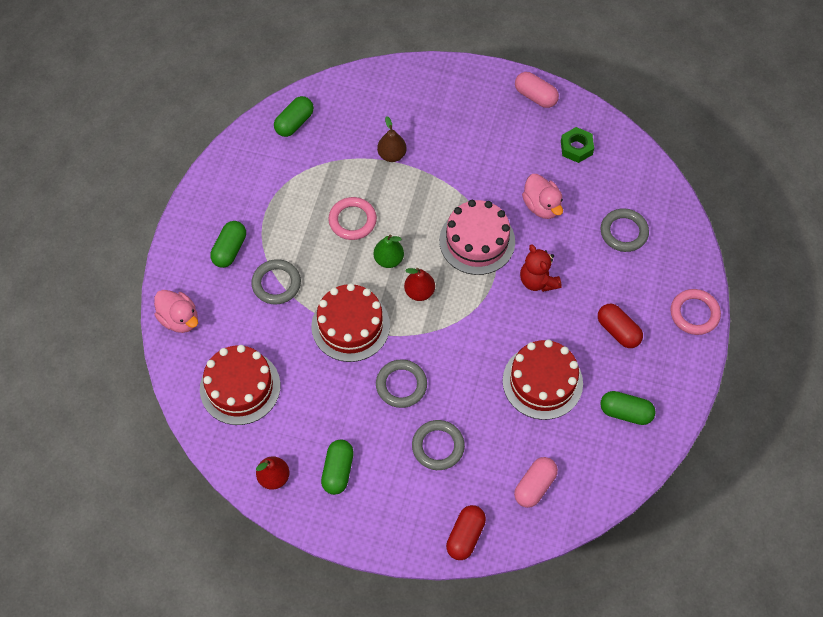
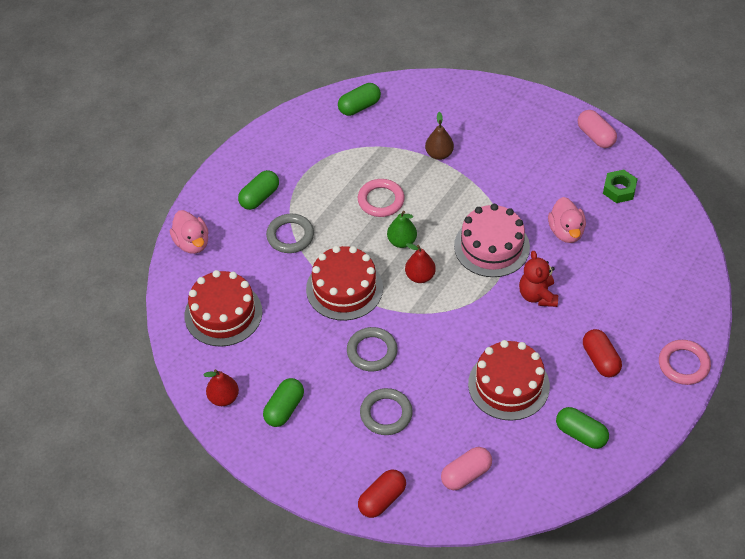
camera: 20 degrees right, 10 degrees down
(624, 232) = (639, 274): grey ring -> none

